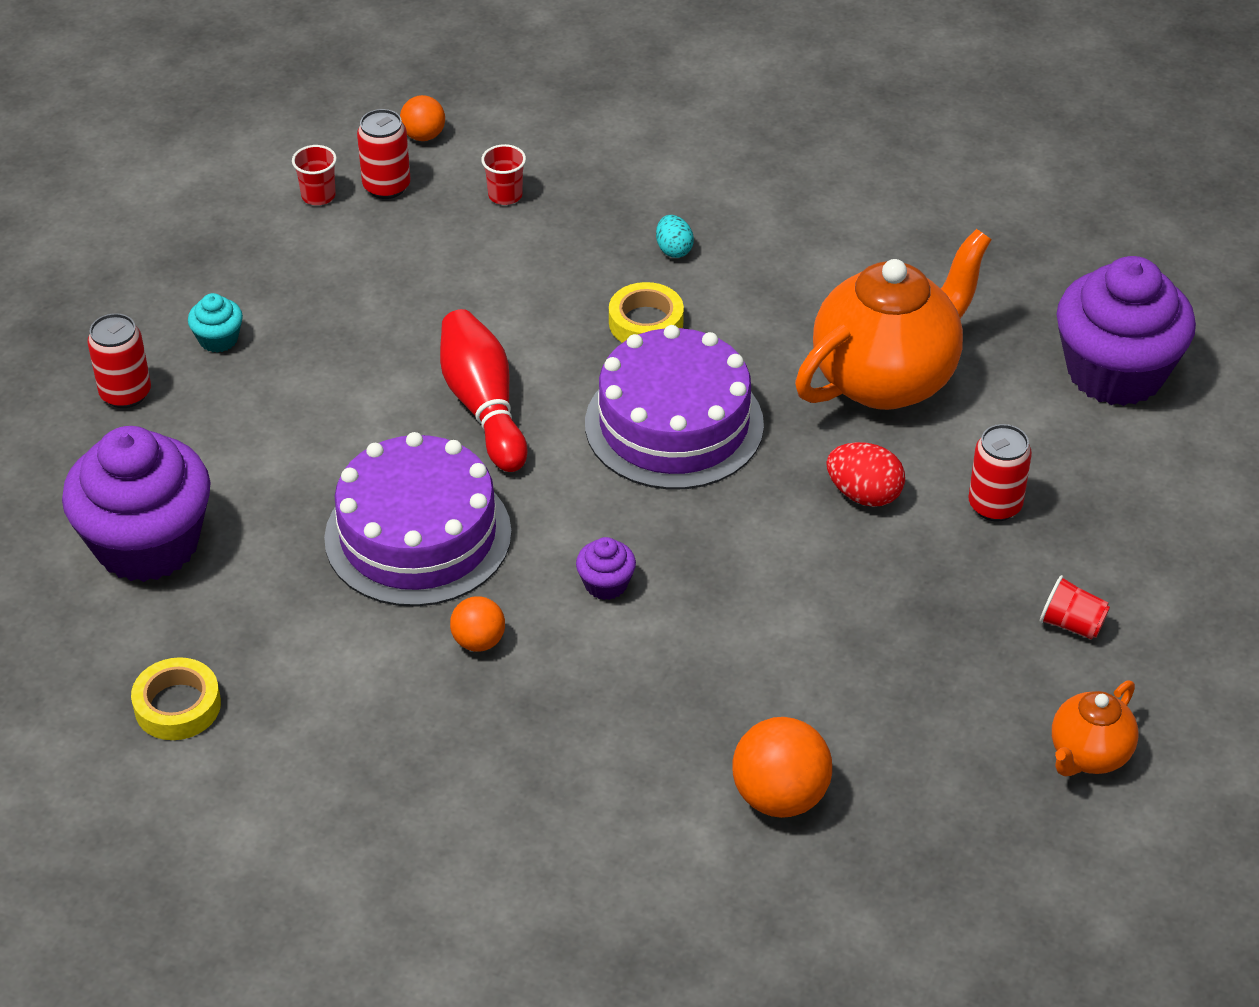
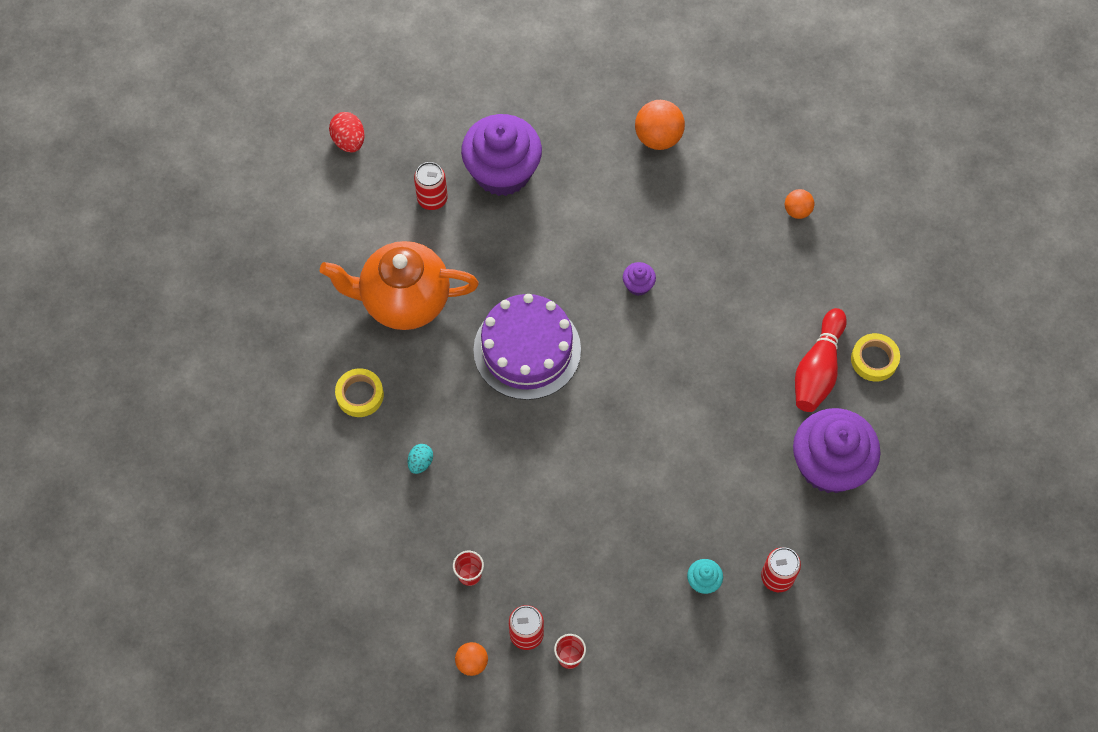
camera: 140 degrees left, 20 degrees up
(418, 535) = (699, 374): purple cake -> none
(478, 641) = (718, 297): orange ball -> orange ball (797, 211)
(483, 406) = (606, 430): red bowling pin -> red bowling pin (818, 369)
(646, 322) = (481, 423): yellow tape -> yellow tape (360, 395)
(864, 494) = (481, 246): red egg -> red egg (349, 141)
(1071, 624) = (465, 123): red cup -> none
(1088, 755) = (522, 68): orange teapot -> none
(1115, 372) = (299, 225): purple cupcake -> purple cupcake (502, 171)

